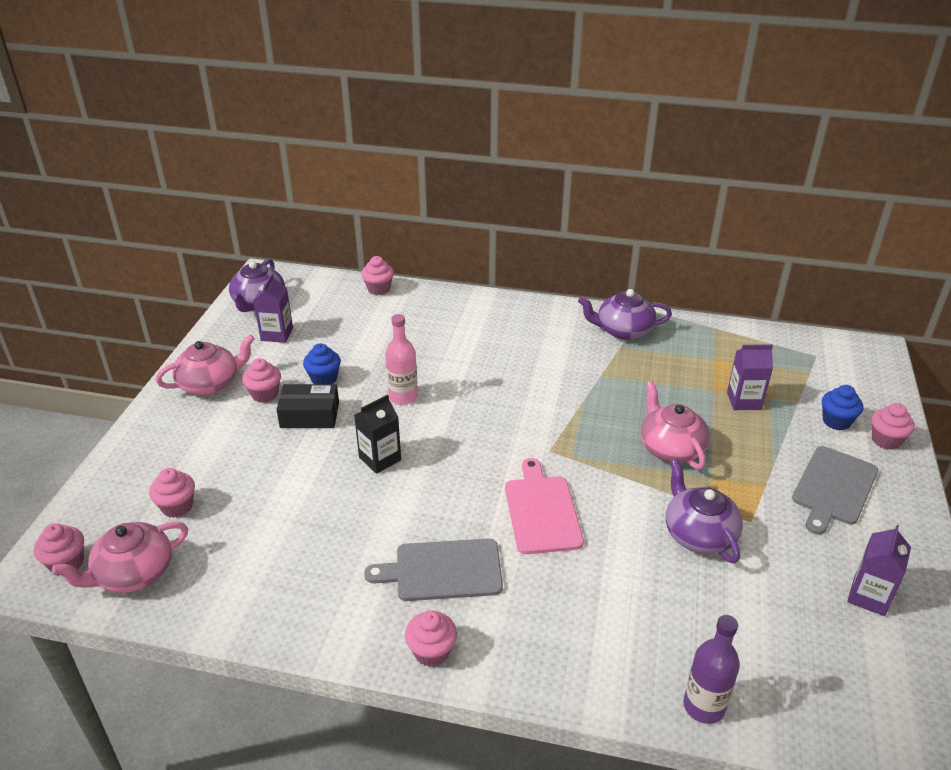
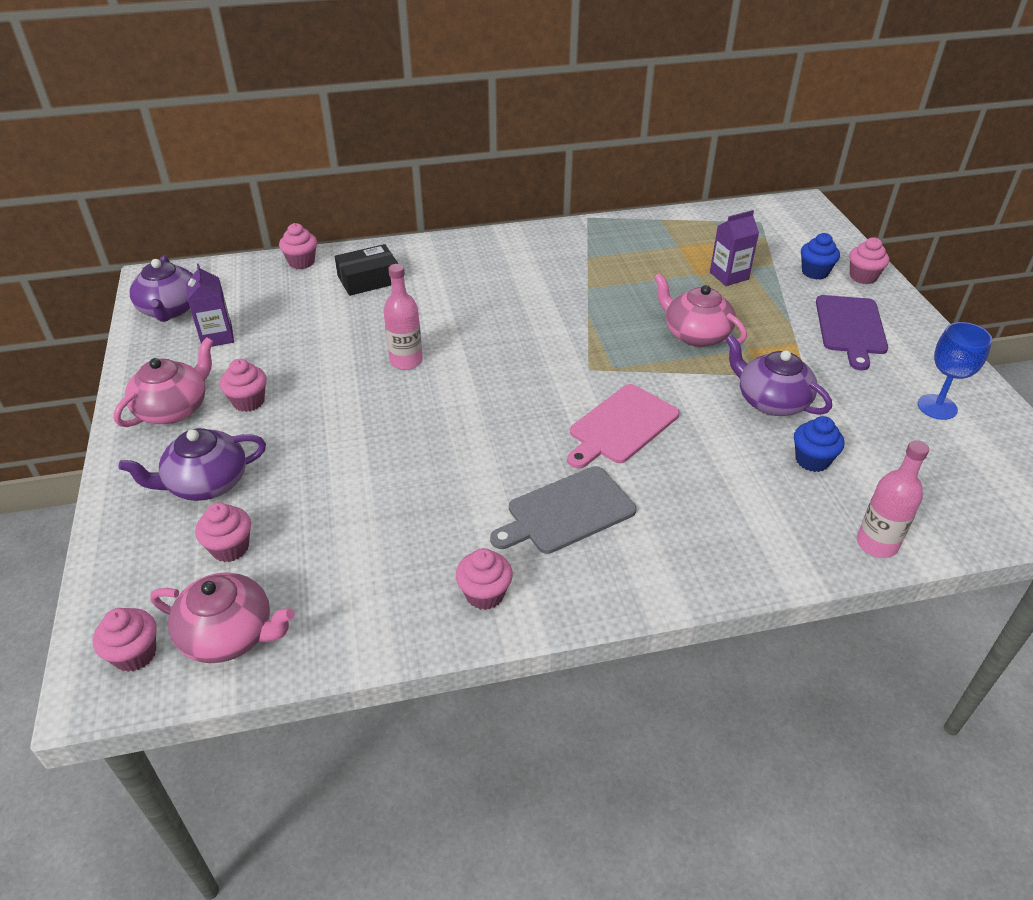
camera: 25 degrees left, 5 degrees up
(133, 573) = (229, 635): pink teapot -> pink teapot turned 105 degrees counterclockwise
(310, 415) = (316, 407): black box -> black box (368, 279)
(324, 379) = (306, 367): blue cupcake -> blue cupcake (812, 460)
(380, 459) = (425, 428): black carton -> none
(431, 651) = (610, 590): pink cupcake -> pink cupcake (484, 594)
(542, 511) = (621, 426): pink cutting board -> pink cutting board turned 105 degrees counterclockwise
(623, 330) = (580, 242): purple teapot -> purple teapot (206, 483)
(704, 706) = (876, 544): purple bottle -> pink bottle
(833, 488) = (850, 328): grey cutting board -> purple cutting board
(869, 596) = (937, 407): purple carton -> blue goblet

